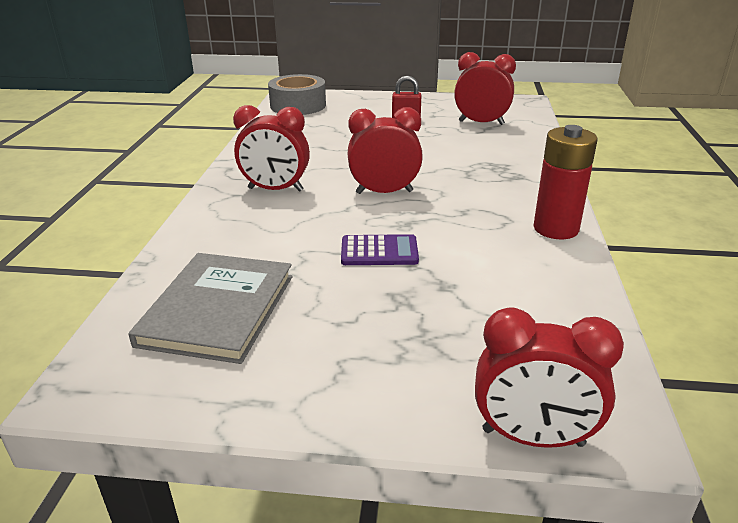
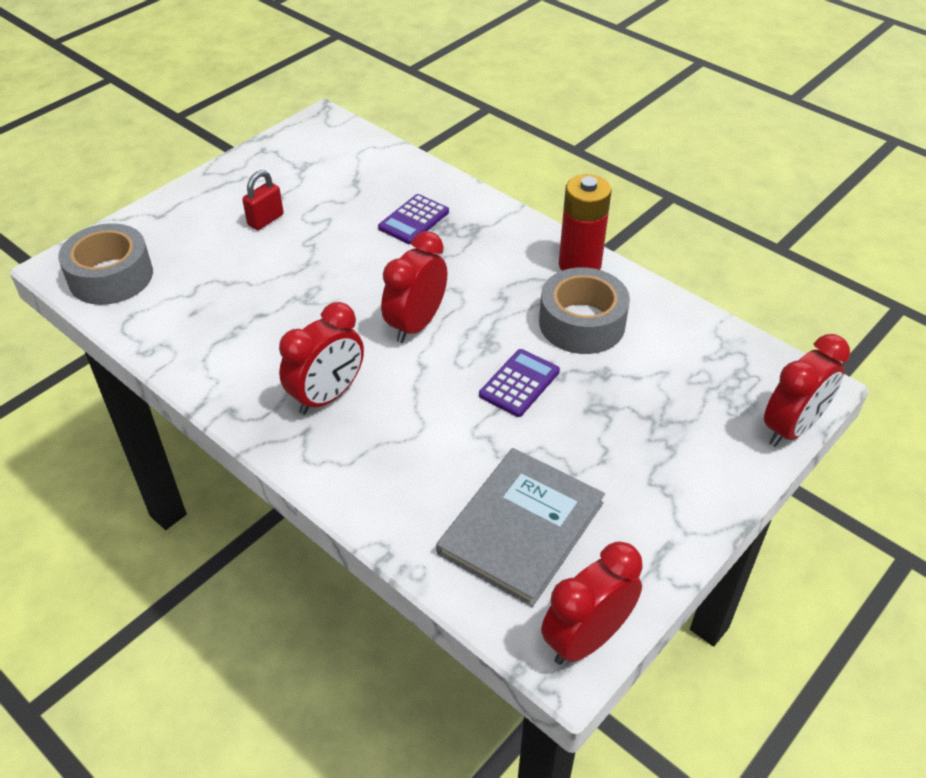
camera: 55 degrees left, 15 degrees up
(218, 309) = (521, 528): grey book -> grey book turned 75 degrees clockwise
(481, 123) = (339, 178): red clock -> red clock (586, 638)
(486, 155) = (413, 220): none -> purple calculator
(489, 254) = (582, 323): none -> grey tape

